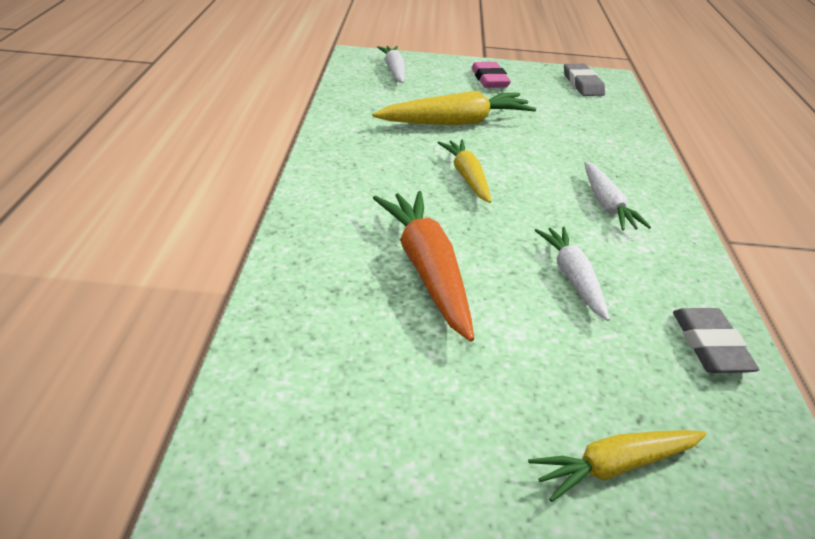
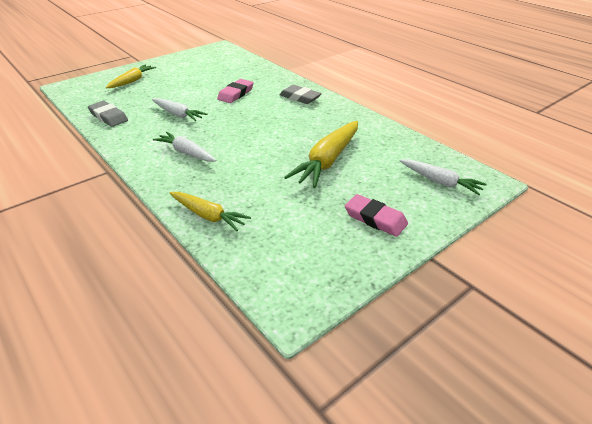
camera: 140 degrees right, 0 degrees up
(427, 269) = (236, 94): orange carrot -> pink eraser
(467, 177) = (271, 132): yellow carrot -> yellow carrot (208, 216)
(582, 84) = (304, 270): grey eraser -> grey eraser (300, 97)

